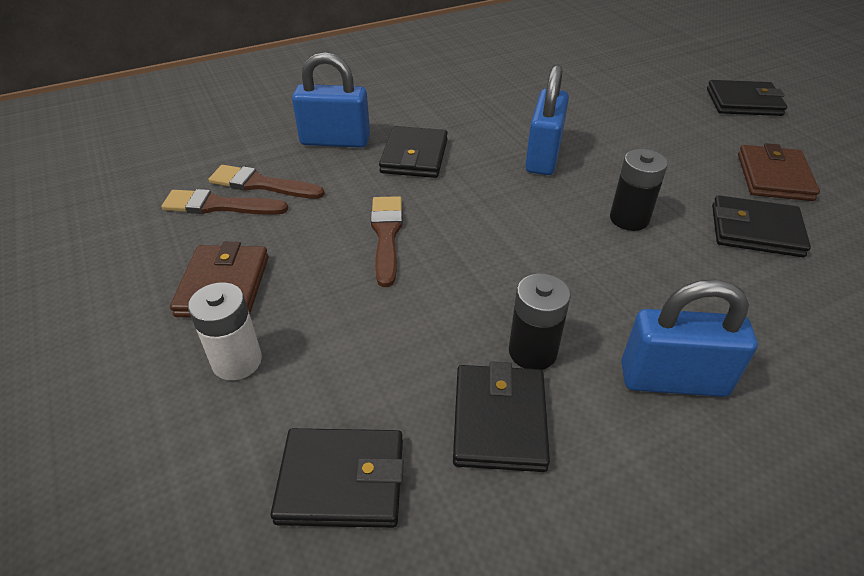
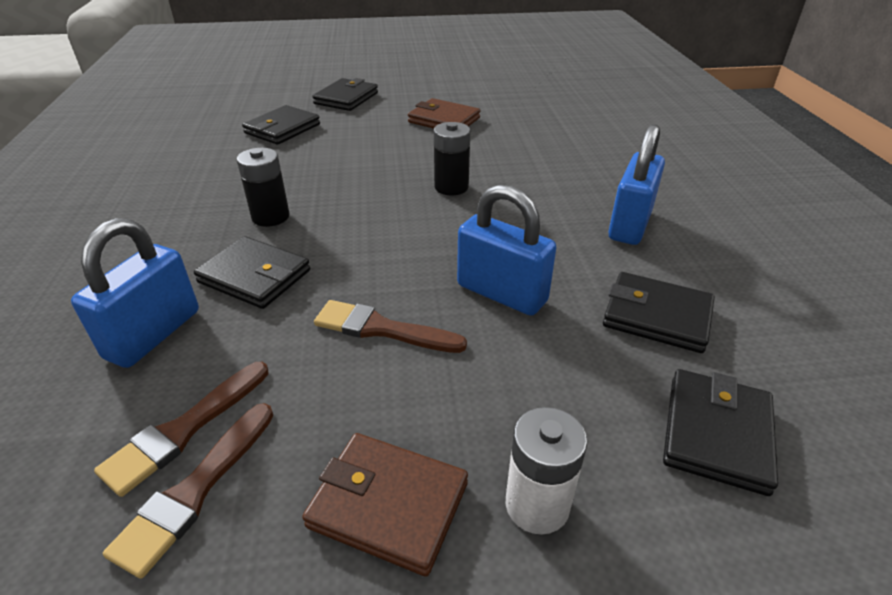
camera: 70 degrees left, 5 degrees down
(532, 352) = (586, 278): black battery -> black battery (270, 217)
(543, 156) = (332, 200): blue padlock -> blue padlock (502, 293)
(755, 230) = (496, 146): black wallet -> black wallet (282, 129)

